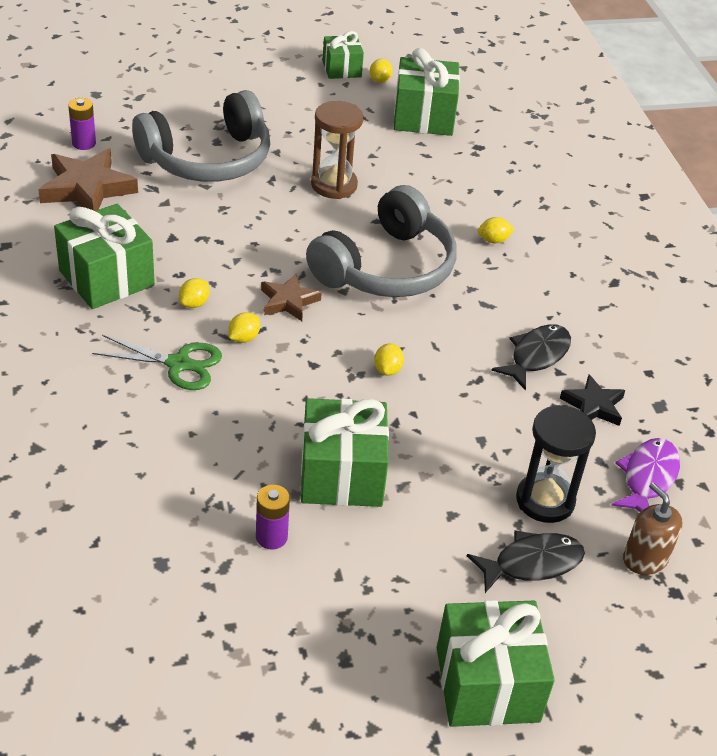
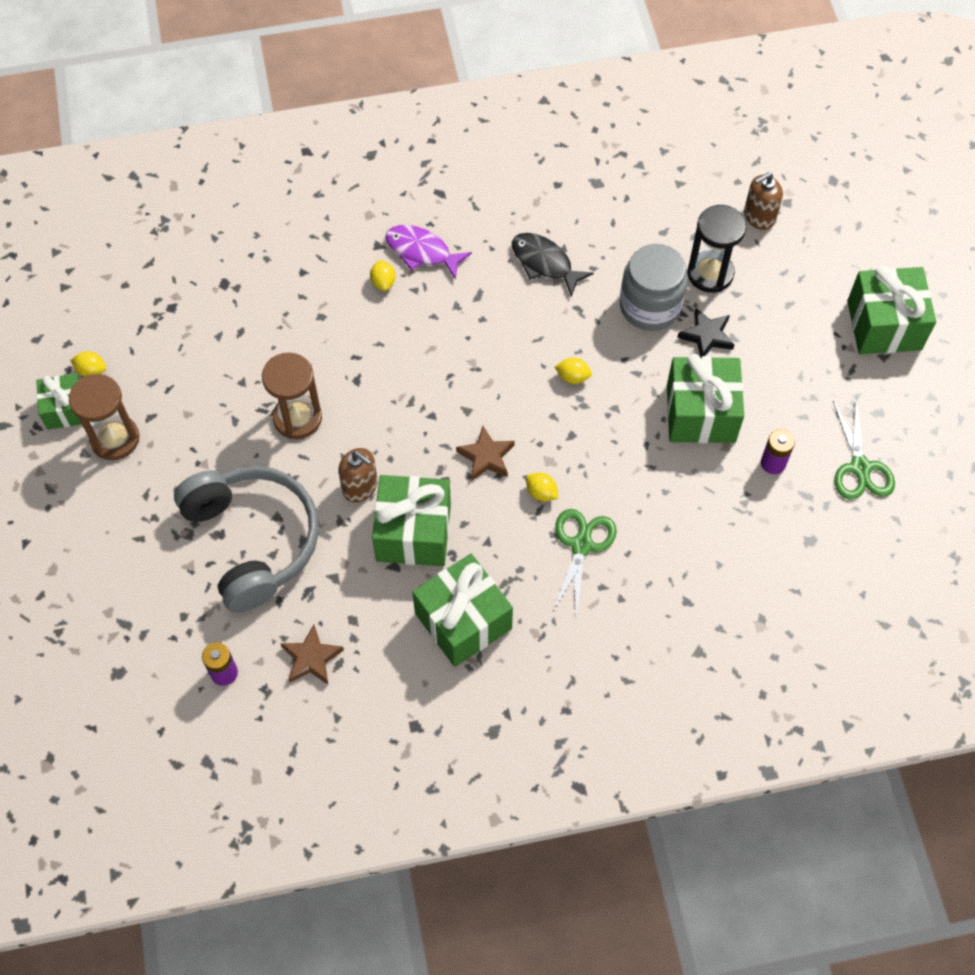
camera: 85 degrees left, 20 degrees up
(87, 188) = (311, 658): brown star -> brown star, size x0.59
(194, 303) = (496, 538): yellow lemon -> none
(259, 220) = (360, 486): none -> brown soap dispenser
(261, 628) = (860, 467): none -> green scissors
(313, 91) = (115, 439): none -> brown hourglass
(387, 268) = (431, 373): grey headphones -> none
(423, 117) = (167, 331): green gift -> green gift (413, 532)
(489, 440) = (650, 306): none -> grey jar
(532, 563) = (773, 288): black fish -> none
(593, 405) = (601, 229): black star -> black star (706, 336)
(648, 478) = (678, 203): purple fish -> purple fish (422, 252)

